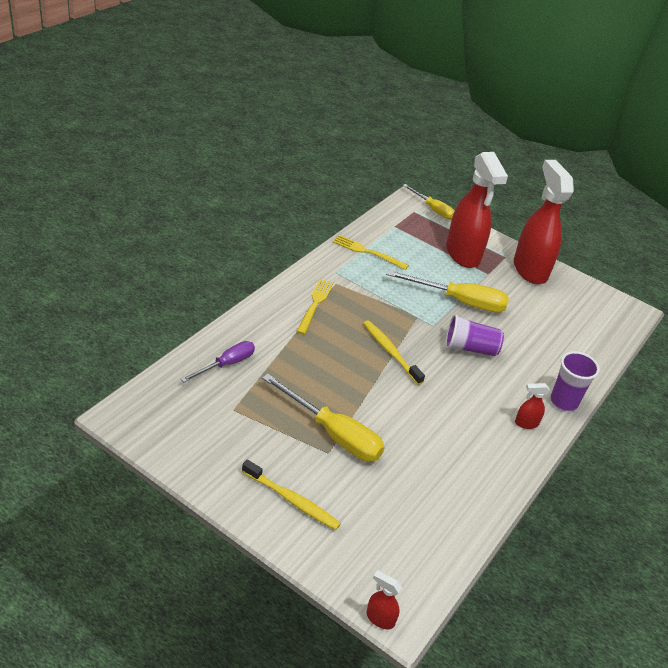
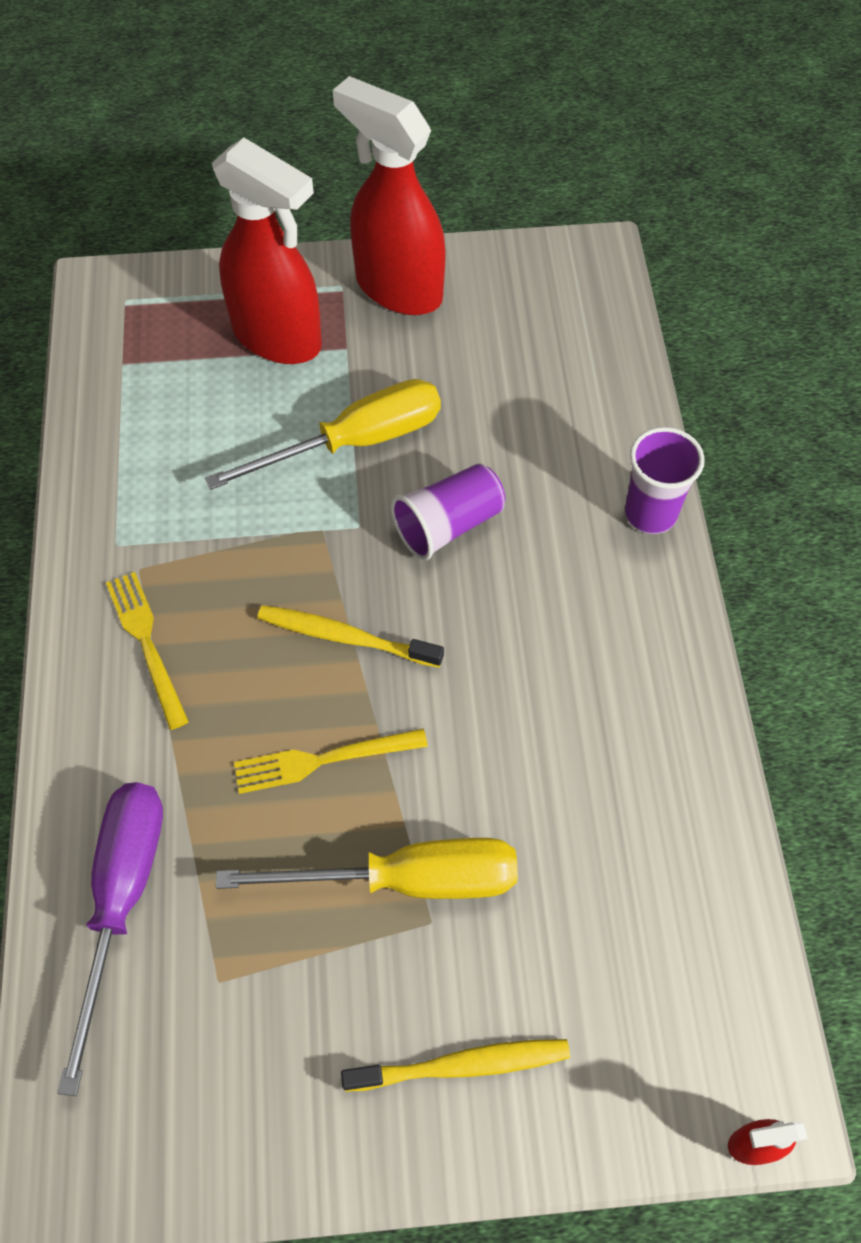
camera: 35 degrees left, 20 degrees up
(226, 364) = (122, 901): purple screwdriver -> purple screwdriver, size x1.64
(367, 252) = (129, 457): yellow fork -> yellow fork (322, 760)
(432, 209) = (149, 276): yellow screwdriver -> none
(526, 423) = (637, 600): red spray bottle -> none

